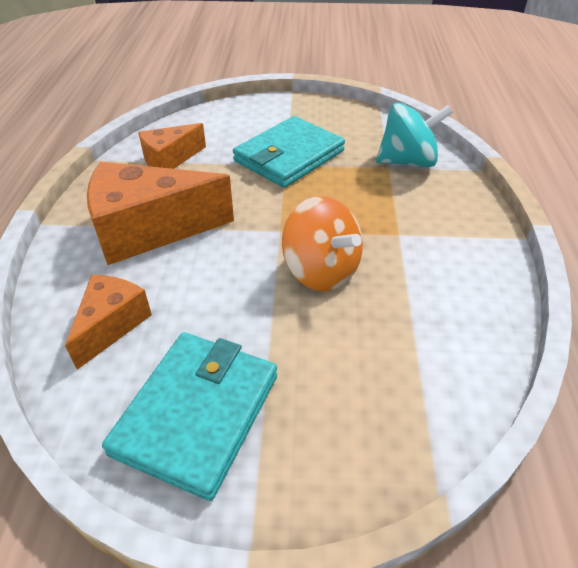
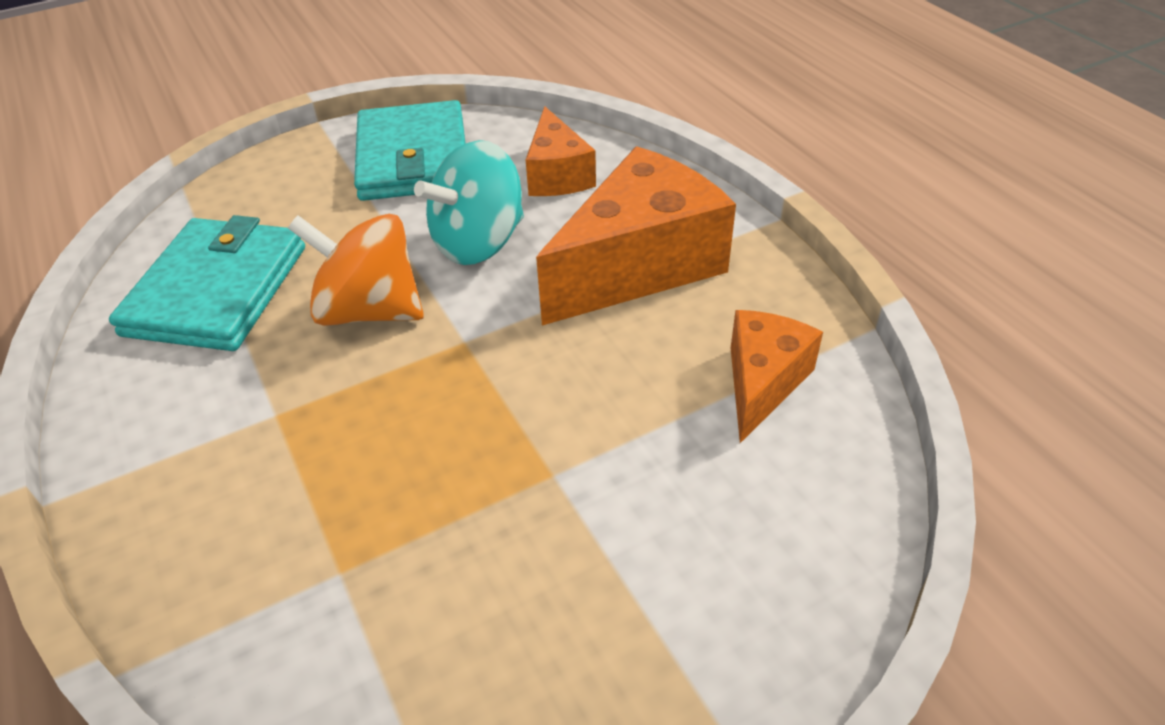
camera: 150 degrees right, 0 degrees up
(289, 156) = (563, 499): turquoise wallet -> turquoise wallet (217, 290)
(407, 161) = (300, 613): turquoise spinning top -> turquoise spinning top (479, 243)

